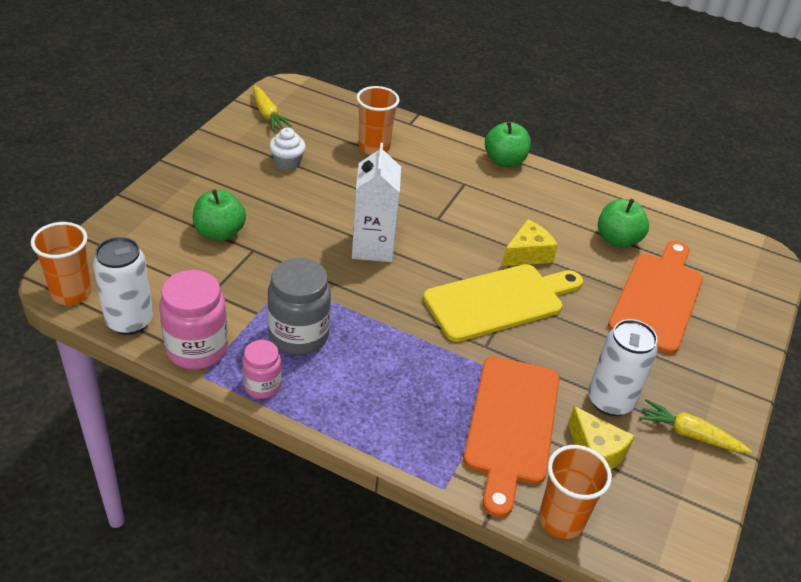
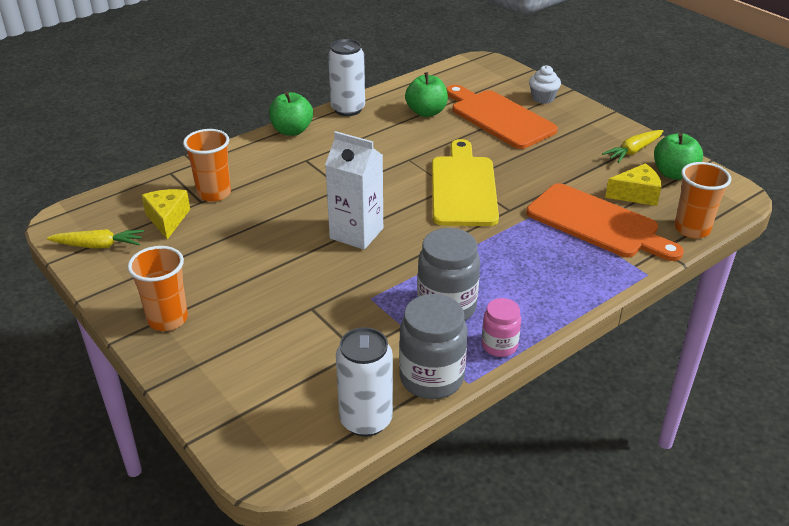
camera: 60 degrees left, 5 degrees down
(71, 293) = (295, 460): orange cup -> orange cup (168, 319)
(197, 349) = (431, 378): pink jar -> grey jar
(220, 233) = (270, 325): green apple -> green apple (673, 173)
(287, 163) = (192, 252): white cupcake -> white cupcake (543, 98)
(527, 254) = (417, 157): yellow cheese -> yellow cheese (167, 219)
(610, 401) = (590, 172): white can -> white can (348, 109)

